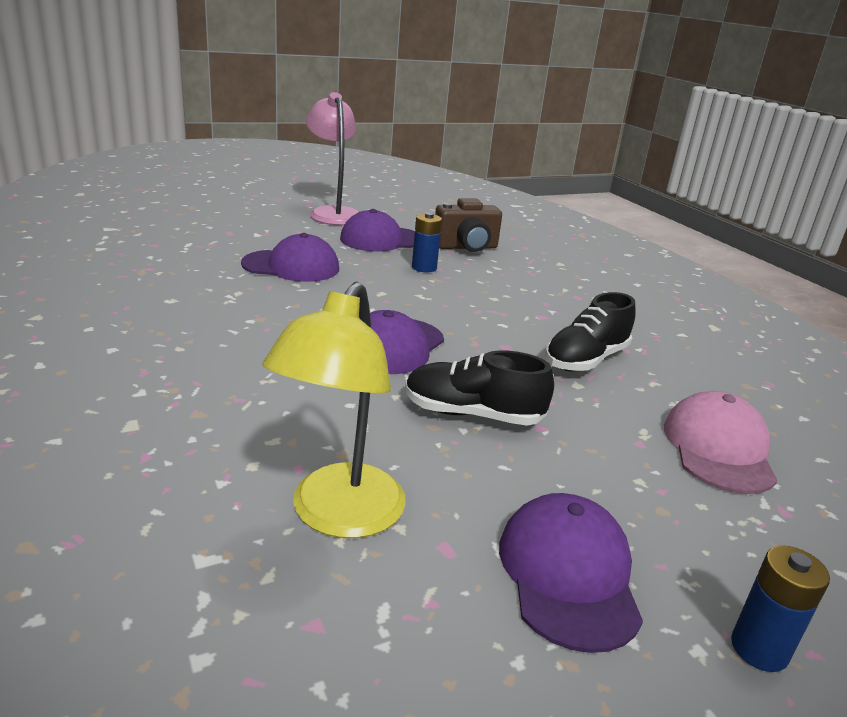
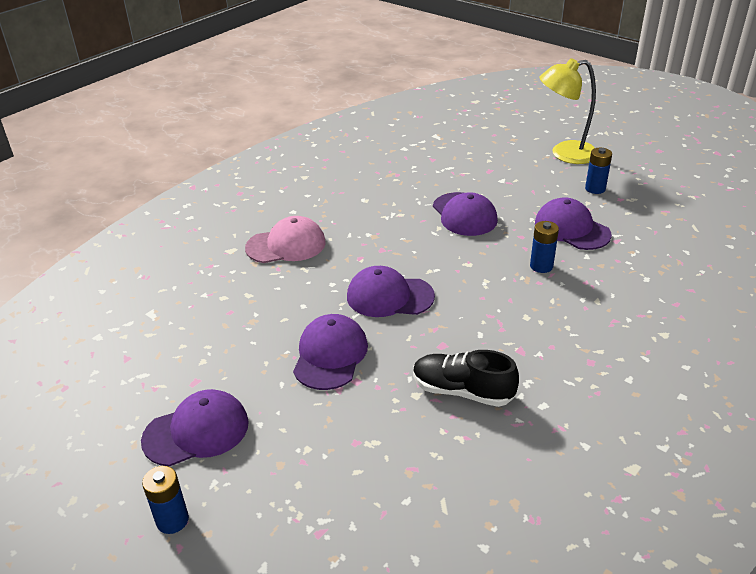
camera: 70 degrees right, 10 degrees up
(333, 213) = (595, 189): pink lamp -> blue battery
(338, 516) = (199, 338): yellow lamp -> yellow lamp (564, 154)
(466, 247) = (620, 272): brown camera -> none
(472, 414) = (330, 355): black shoe -> purple cap
(718, 449) = (380, 488): pink cap -> pink cap (286, 245)

